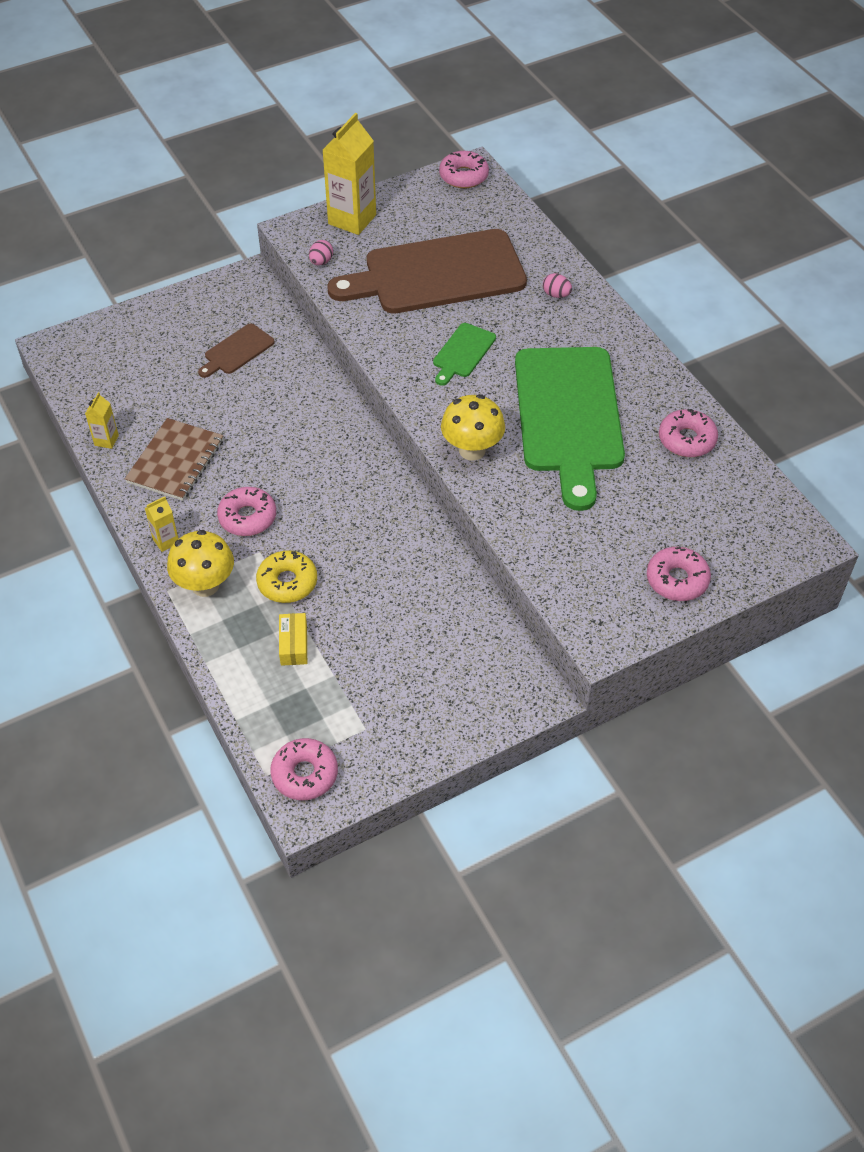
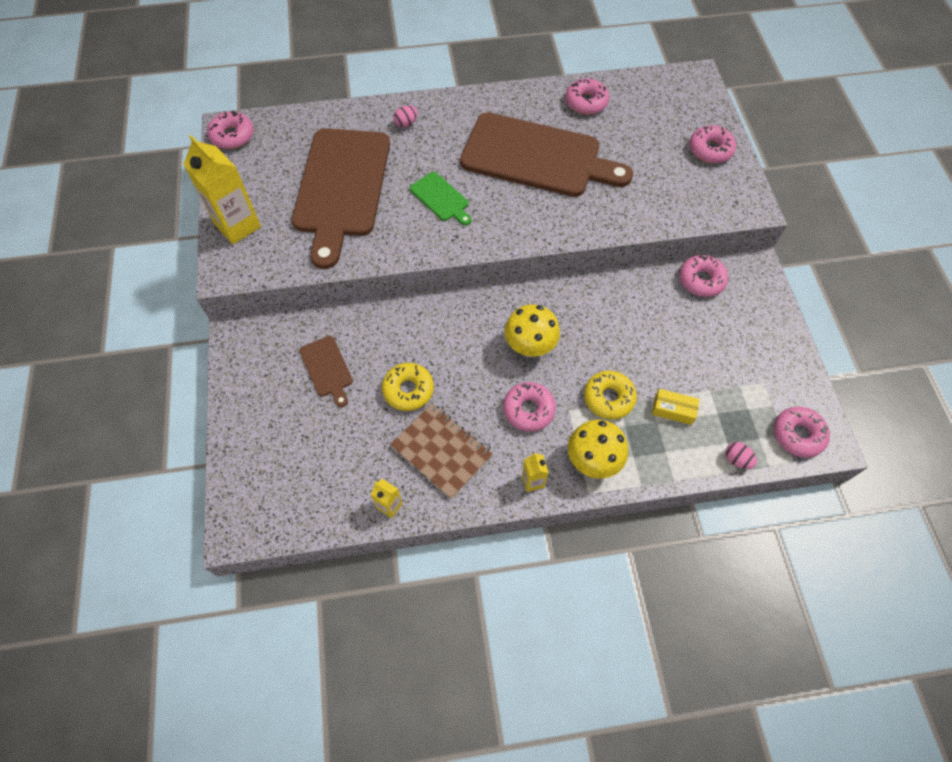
camera: 70 degrees left, 10 degrees up
(235, 417) = (408, 390): none -> yellow donut
(321, 262) = (279, 263): pink egg -> pink egg (736, 459)
(472, 450) = (548, 224): yellow mushroom -> yellow mushroom (530, 347)
(492, 639) = (701, 280): none -> pink donut
(569, 416) = (537, 157): green cutting board -> brown cutting board

